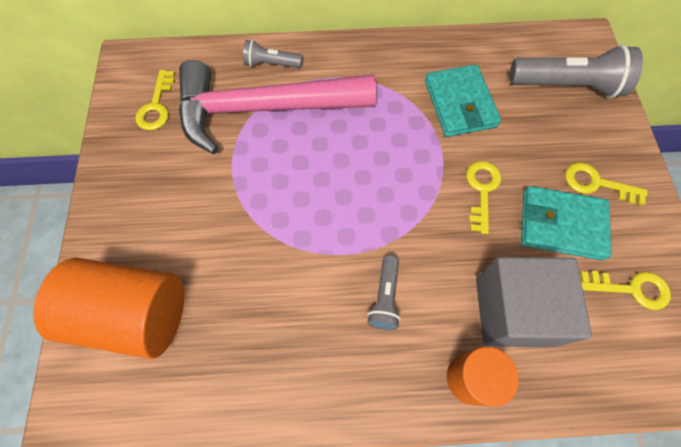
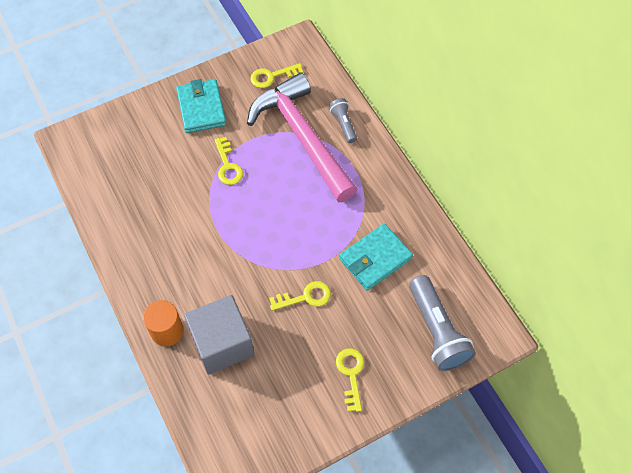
camera: 65 degrees right, 5 degrees down
(134, 314) = (131, 138): orange cylinder -> none
(385, 297) = (198, 264): grey flashlight -> none
(561, 225) = (302, 358): turquoise wallet -> turquoise wallet (201, 108)
(631, 289) = (272, 416): yellow key -> yellow key (228, 166)

